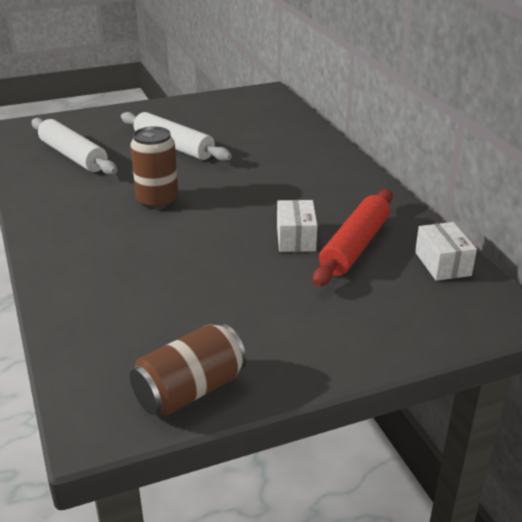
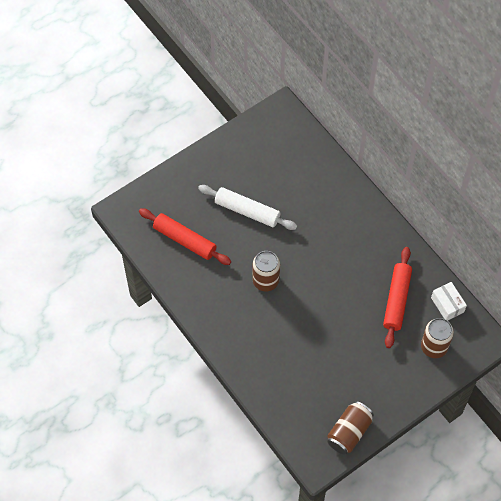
camera: 15 degrees left, 30 degrees up
(73, 156) = (185, 240): white rolling pin -> red rolling pin
(296, 238) = (361, 300): white box -> none
(405, 306) = (434, 347): none -> brown can

